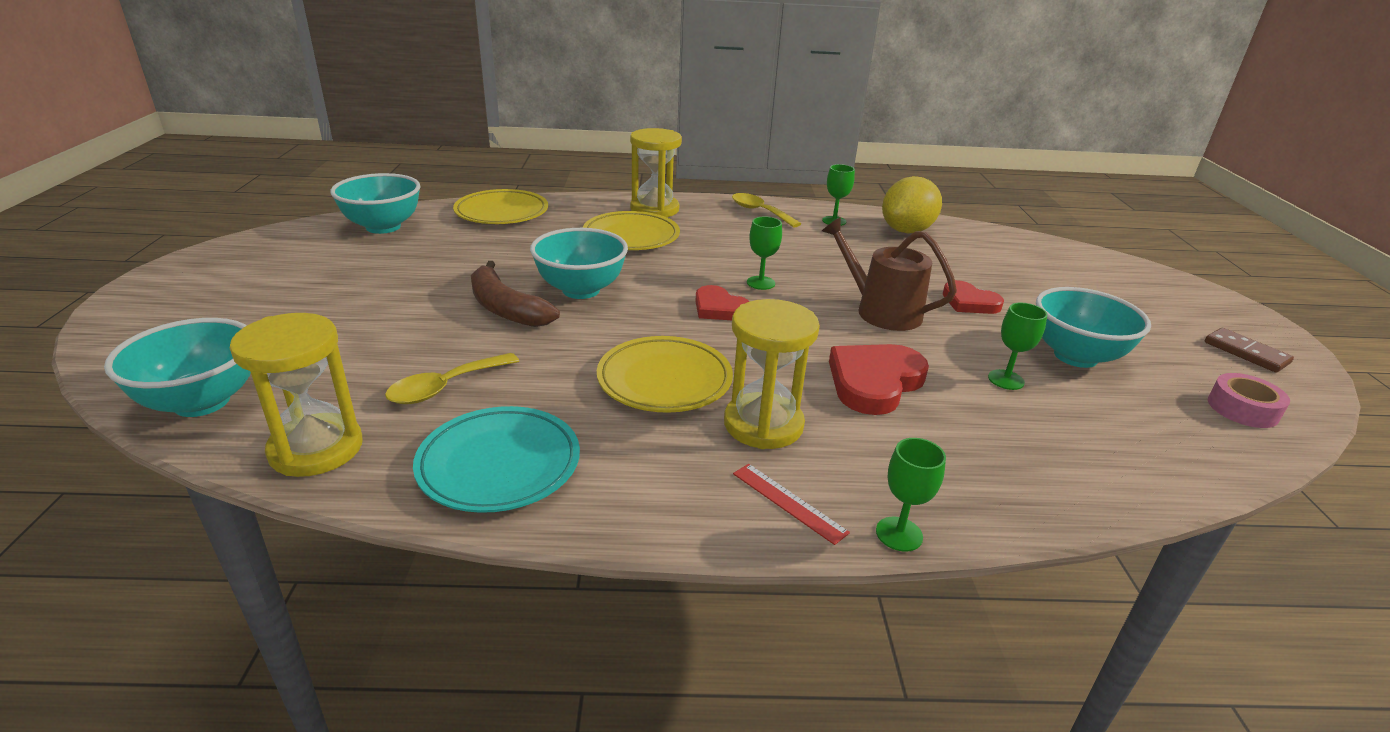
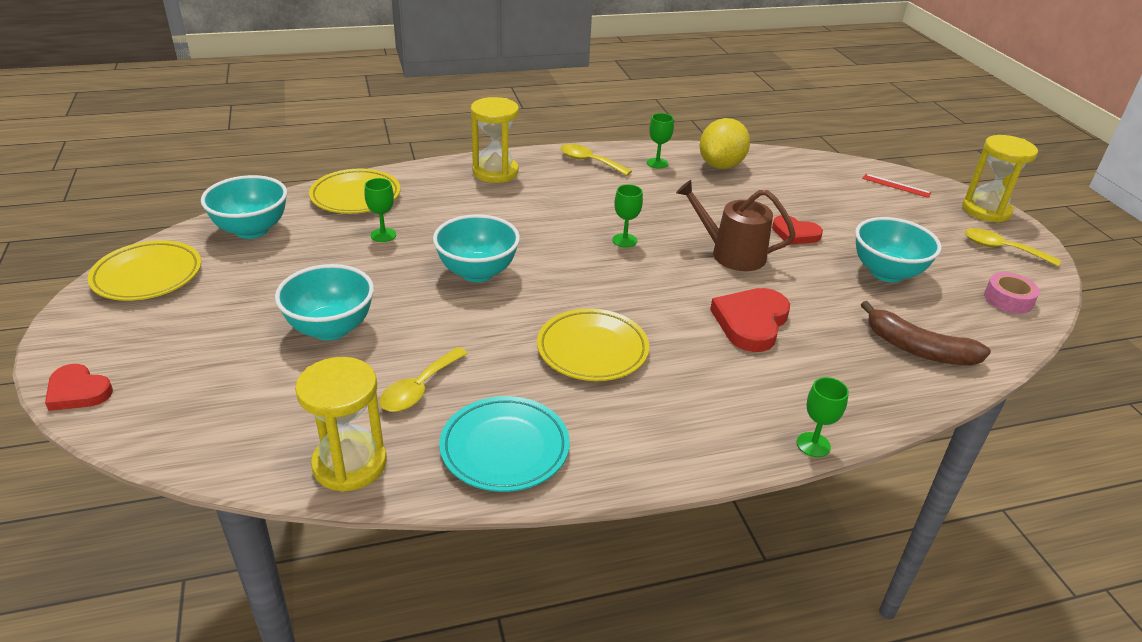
camera: 15 degrees left, 5 degrees up
(202, 402) = (219, 441): turquoise bowl -> turquoise bowl (331, 328)
(506, 308) = (423, 302): brown banana -> brown banana (918, 349)
(631, 237) = (490, 207): yellow plate -> yellow plate (147, 276)
(719, 308) = (602, 272): red heart -> red heart (78, 391)
(763, 424) = (685, 375): yellow hourglass -> yellow hourglass (986, 210)
(788, 502) = (730, 436): red ruler -> red ruler (896, 185)
(1006, 380) = (844, 303): green goblet -> green goblet (383, 235)
(1246, 353) = (1001, 249): brown domino -> yellow spoon

